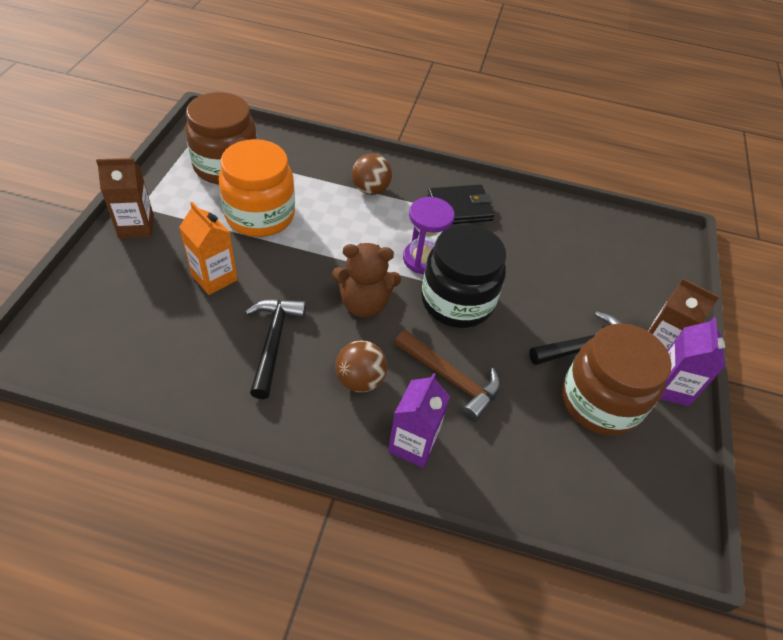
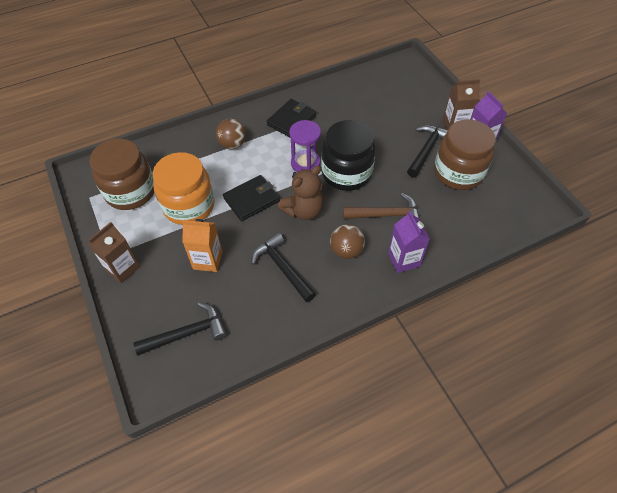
camera: 35 degrees left, 5 degrees up
(113, 329) = (187, 333): none -> black hammer
(325, 254) = (251, 199): none -> black wallet

